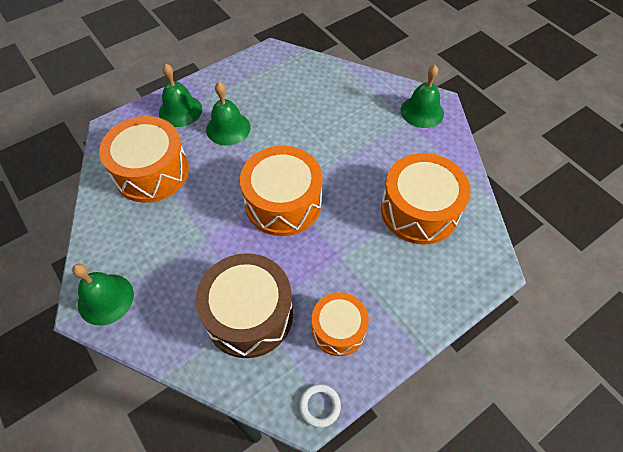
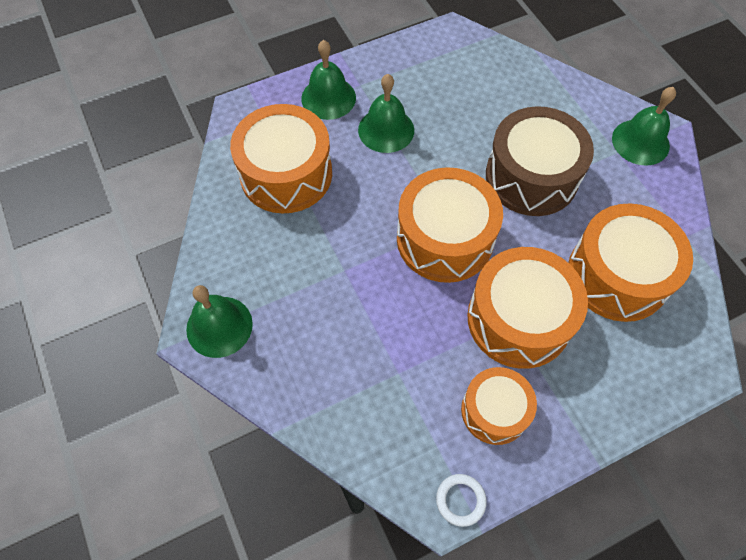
camera: 10 degrees right, 5 degrees up
(249, 314) = (387, 374): brown drum -> brown drum (531, 176)
(348, 255) = (519, 319): none -> orange drum

